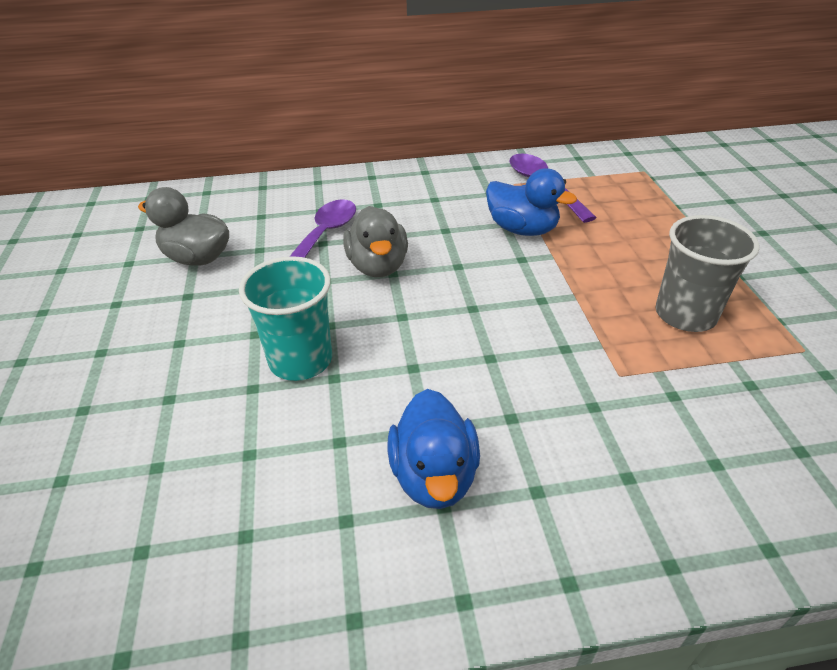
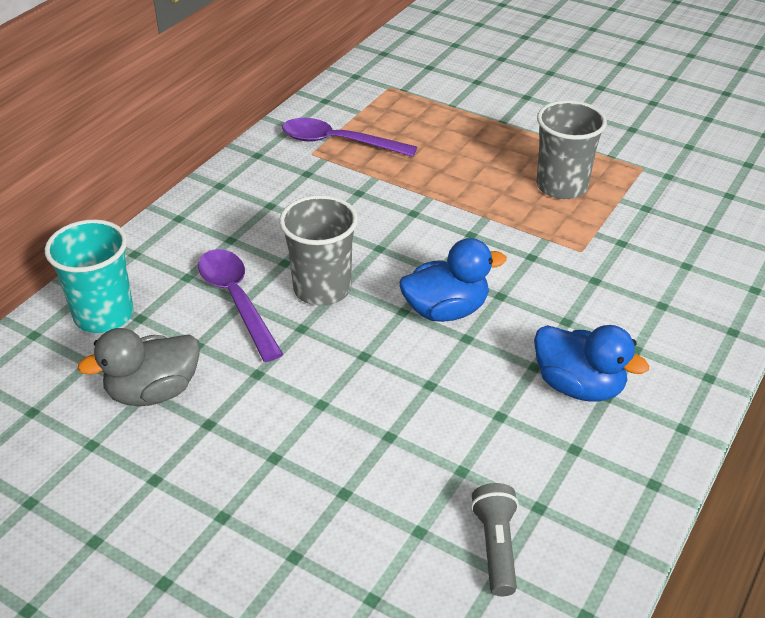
camera: 50 degrees left, 0 degrees up
(171, 531) = (496, 546): none -> grey flashlight
(300, 360) = (388, 393): turquoise cup -> turquoise cup (104, 315)
(378, 266) = (322, 289): grey duck -> grey cup
(522, 229) = (378, 189): blue duck -> blue duck (446, 310)

